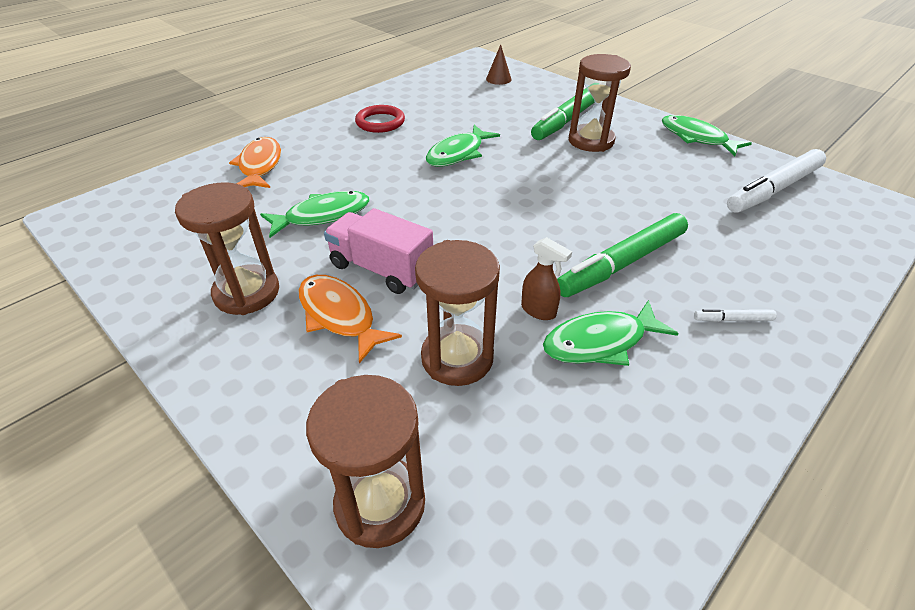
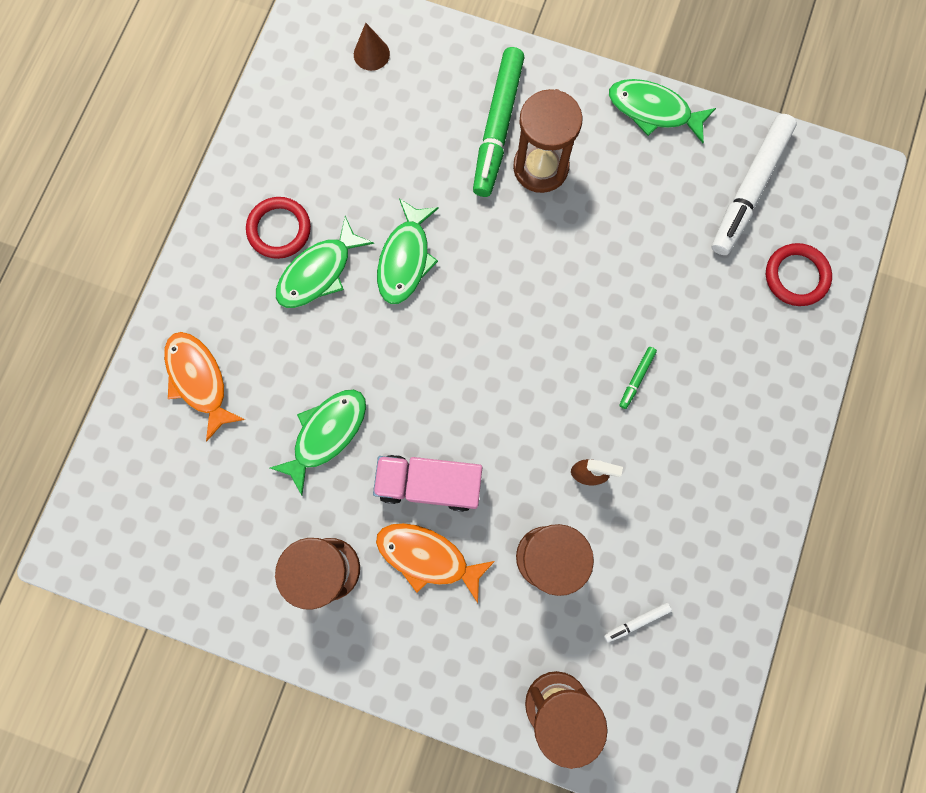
camera: 25 degrees left, 35 degrees up
(600, 342) = (648, 488): green fish -> green fish (319, 272)
(621, 263) = (636, 378): green marker -> green marker, size x0.41
(732, 319) = (743, 412): white marker -> white marker (636, 621)
(813, 247) = (796, 276): none -> red ring

